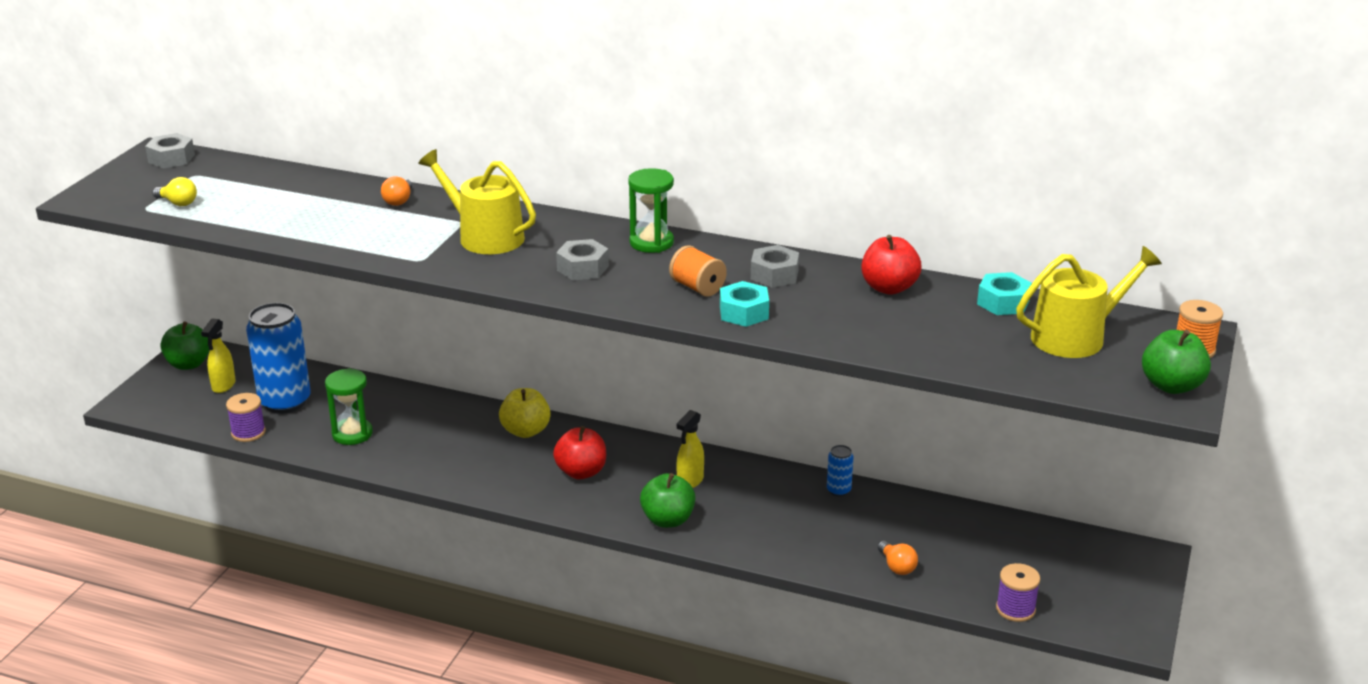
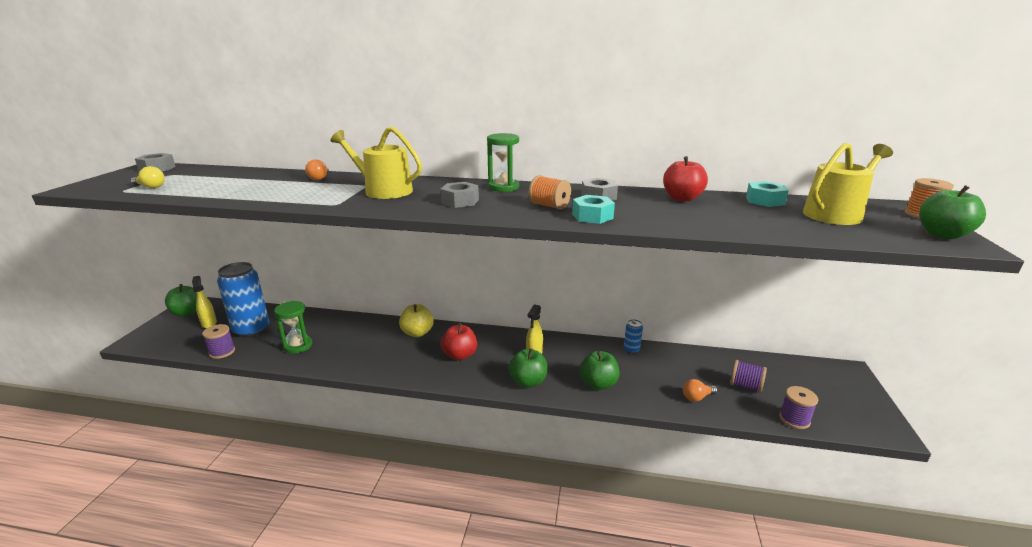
camera: 10 degrees left, 5 degrees down
(223, 385) = (209, 323): yellow spray bottle -> yellow spray bottle turned 150 degrees clockwise
(766, 533) = (598, 384): none -> green apple
(897, 567) = (697, 397): orange light bulb -> orange light bulb turned 105 degrees clockwise
(977, 560) = (745, 386): none -> purple spool

